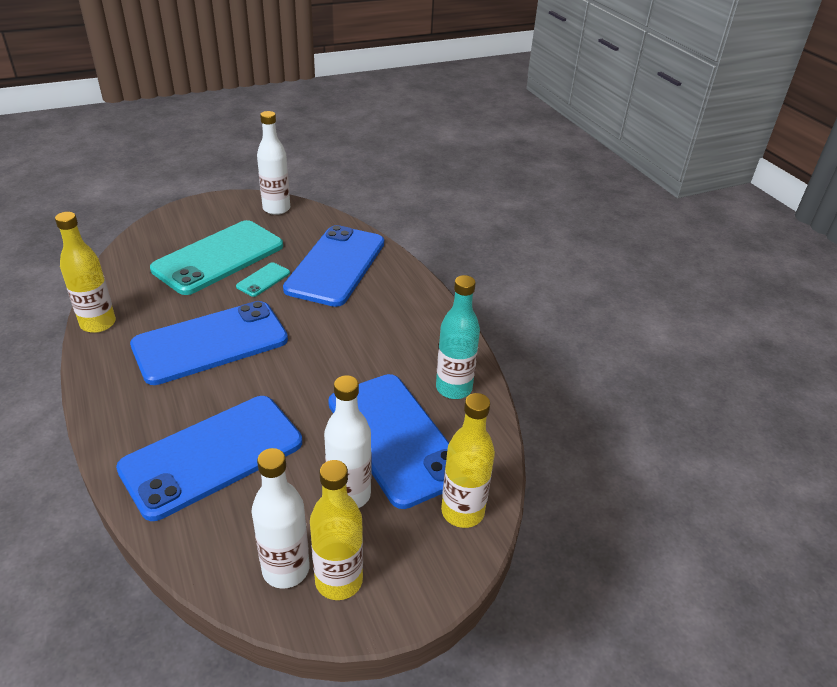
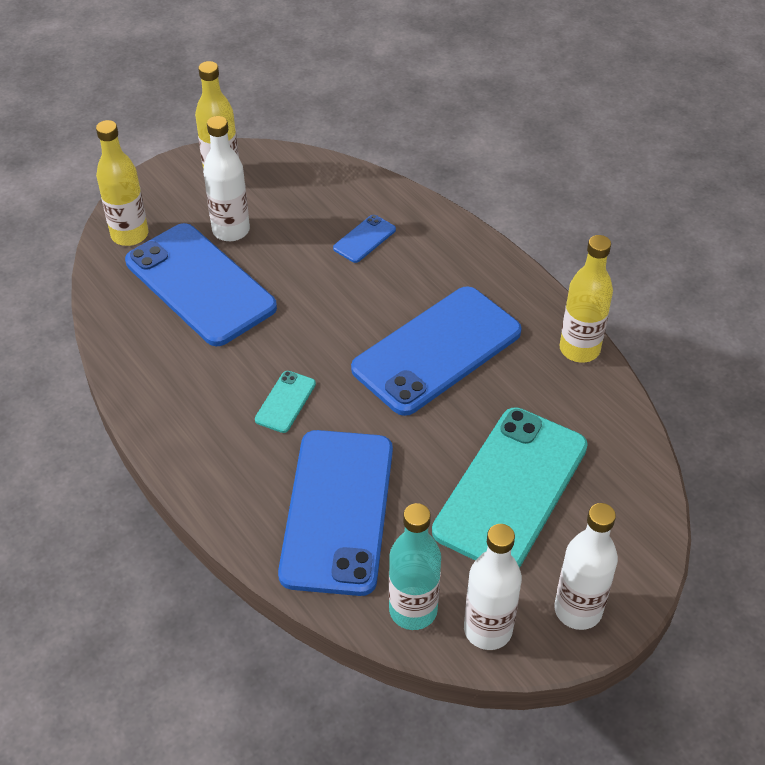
camera: 170 degrees right, 10 degrees up
(212, 456) = (364, 239): blue phone -> blue phone, size x0.42
(263, 280) = (426, 460): turquoise phone -> turquoise phone (285, 402)
(286, 569) = (264, 175): white bottle -> white bottle (578, 610)
(454, 388) = (145, 348): turquoise bottle -> turquoise bottle (413, 610)

